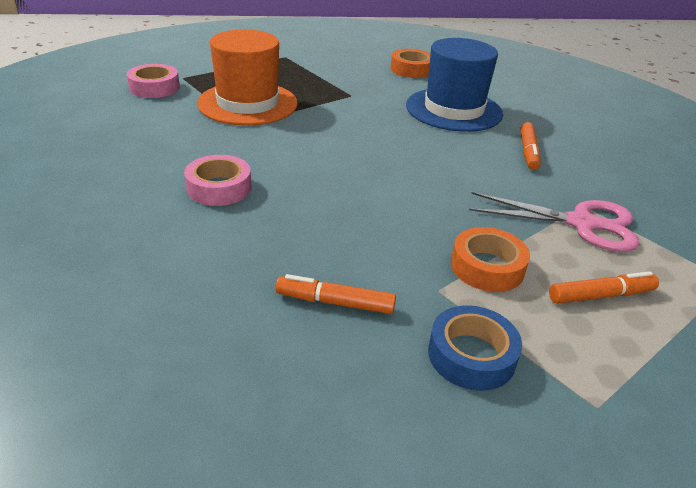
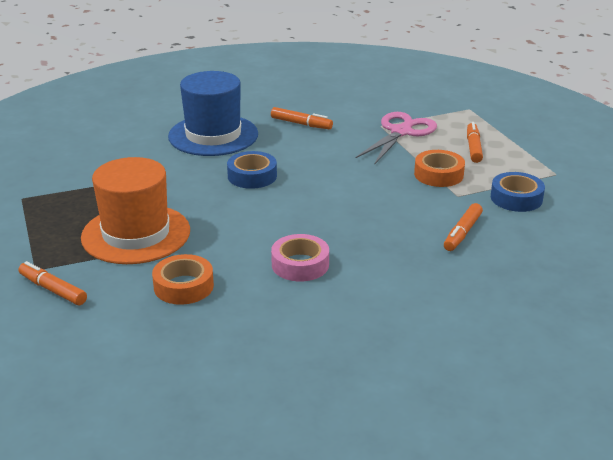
camera: 70 degrees left, 5 degrees down
(154, 87) = (53, 290): pink tape -> orange marker
(385, 139) = (252, 176): none -> blue tape
(411, 69) = (112, 135): orange tape -> orange tape (183, 286)

